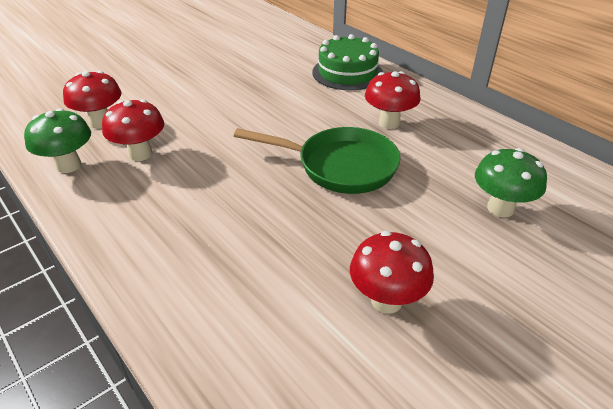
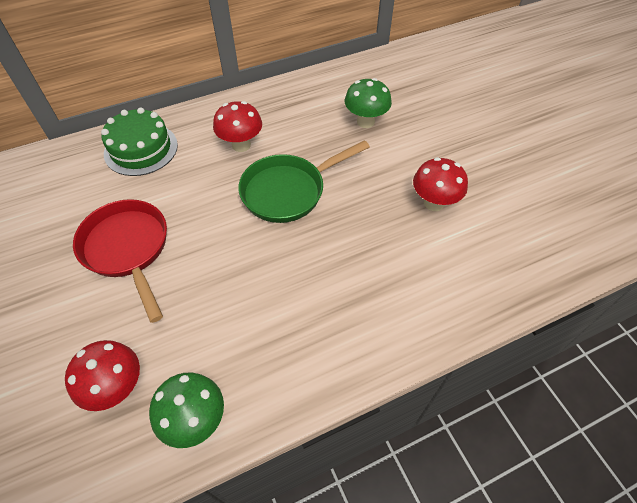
camera: 75 degrees left, 15 degrees up
(140, 154) = (204, 344): red mushroom -> none
(232, 94) = (128, 249): none -> red pan
(340, 166) = (288, 191): green pan -> green pan turned 150 degrees counterclockwise

